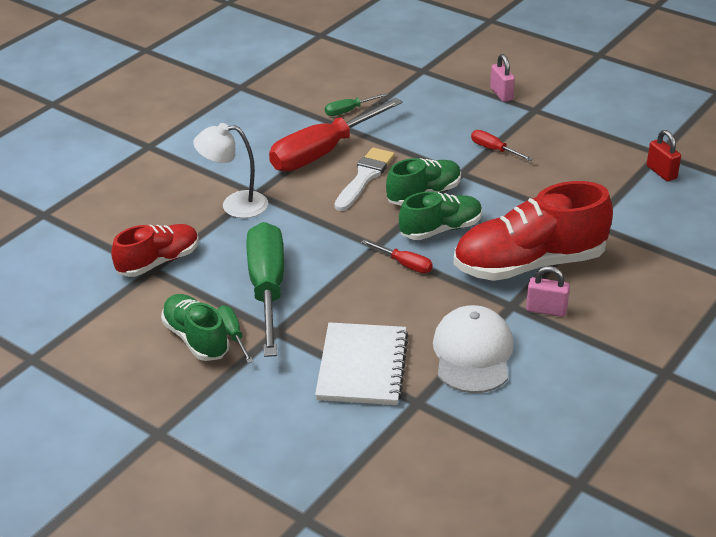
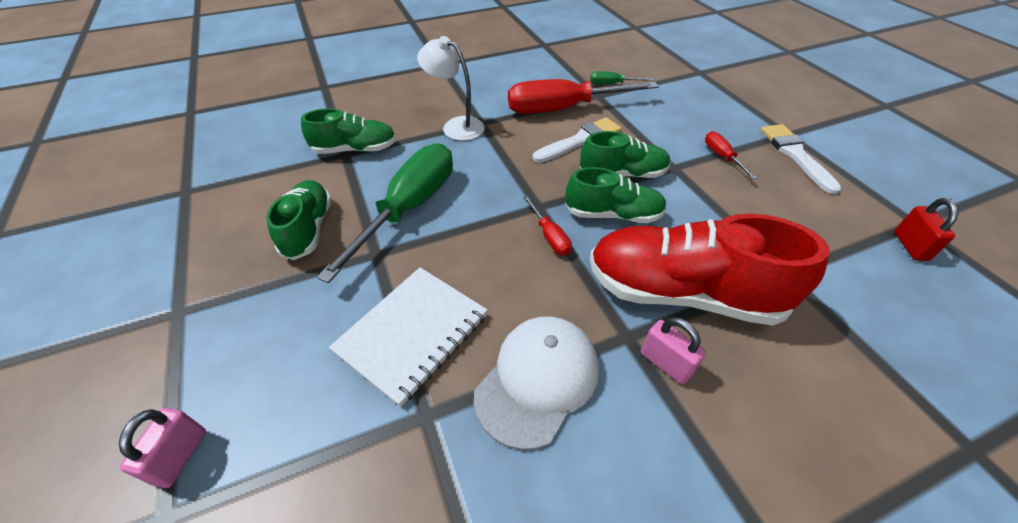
camera: 30 degrees right, 10 degrees up
(158, 262) = (355, 150): red shoe -> green shoe
(233, 335) = (339, 239): green screwdriver -> none
(501, 94) = (762, 110): pink padlock -> pink padlock (180, 456)
(550, 127) = (795, 155): none -> white brush

